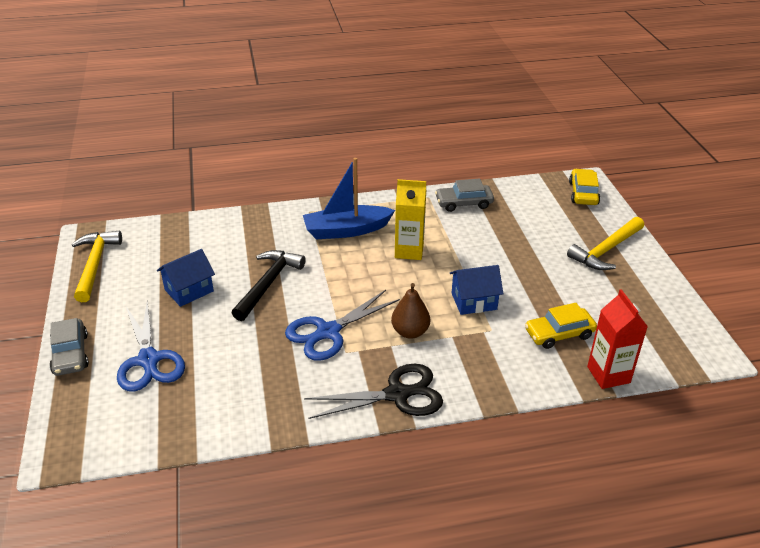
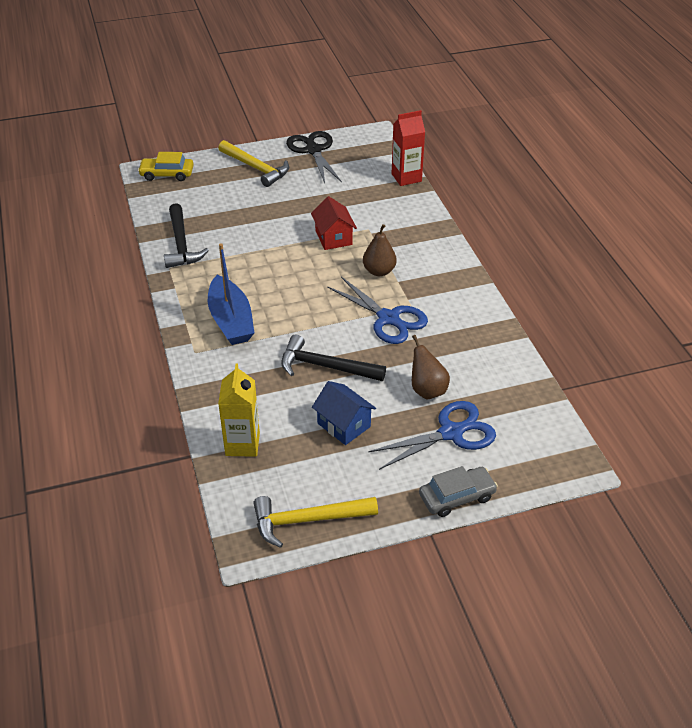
camera: 95 degrees left, 5 degrees up
(212, 350) = (427, 390): none -> brown pear
(397, 394) = (453, 275): black scissors -> black scissors (313, 150)
(409, 251) = (264, 276): yellow carton -> yellow carton (242, 444)
(464, 203) = (181, 244): grey car -> black hammer
(474, 301) = (333, 237): blue house -> red house
(559, 334) = (366, 196): yellow car -> none

